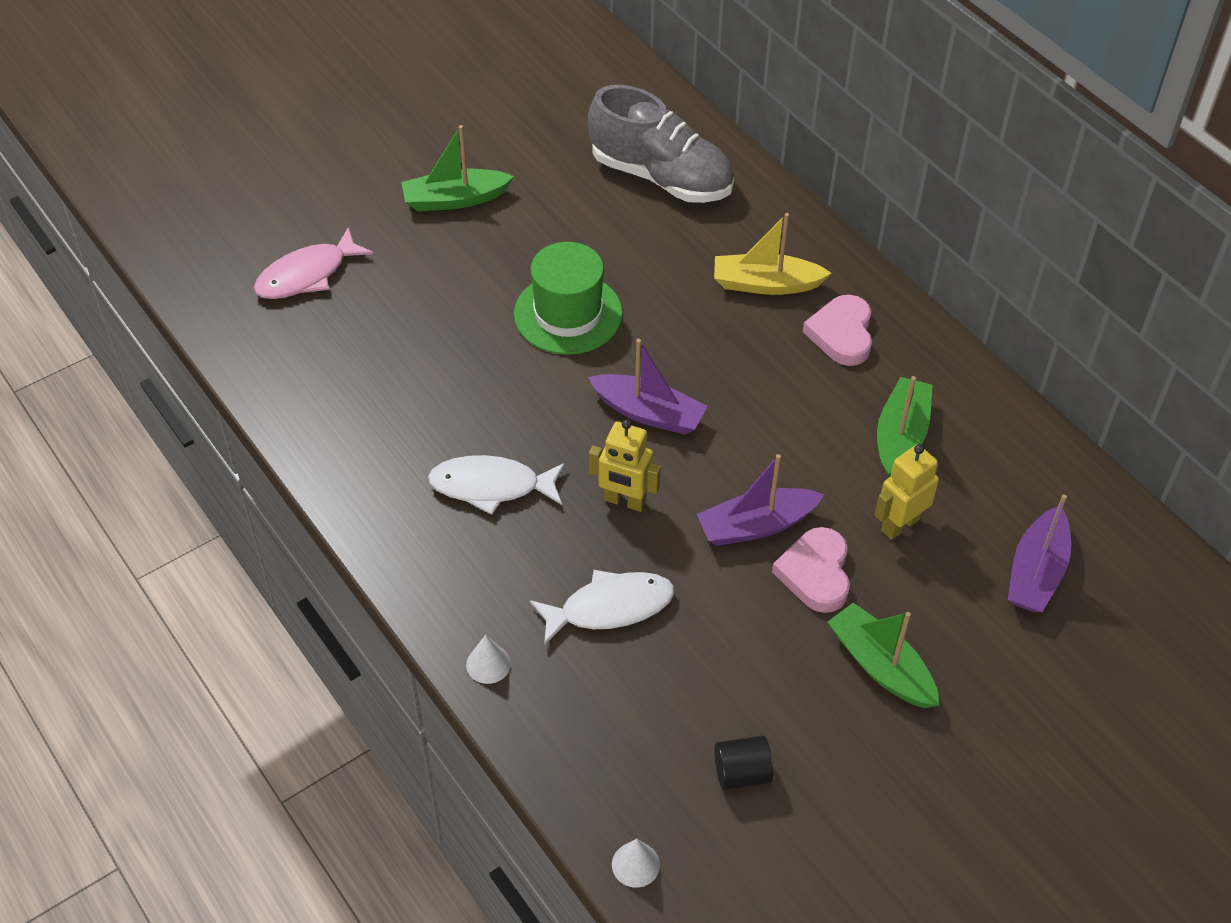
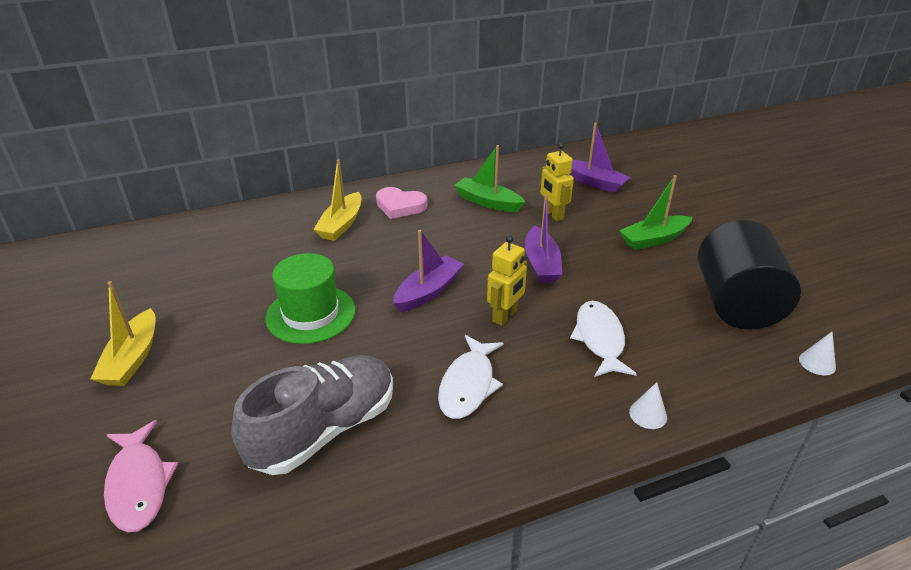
camera: 75 degrees left, 15 degrees down
(455, 199) = (132, 358): green boat -> yellow boat
(661, 177) = (209, 248): grey shoe -> grey shoe (324, 429)
(742, 773) = (736, 304): black cylinder -> black cylinder, size x2.44
(815, 573) = (583, 249): pink heart -> none

